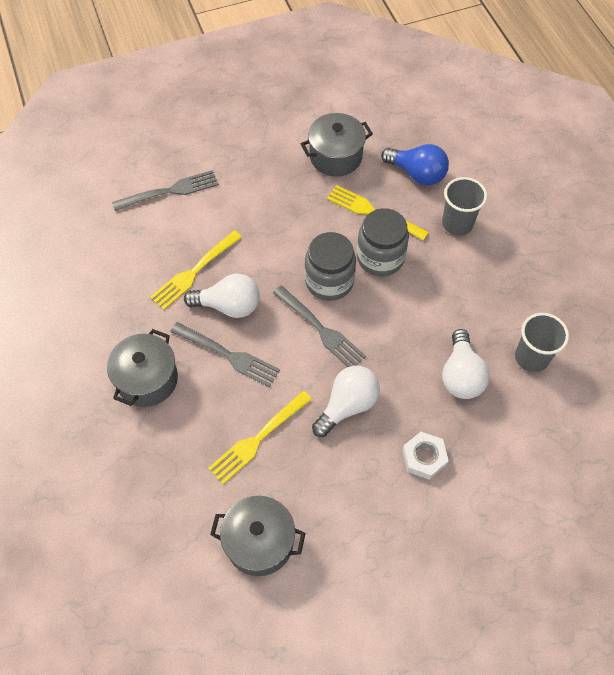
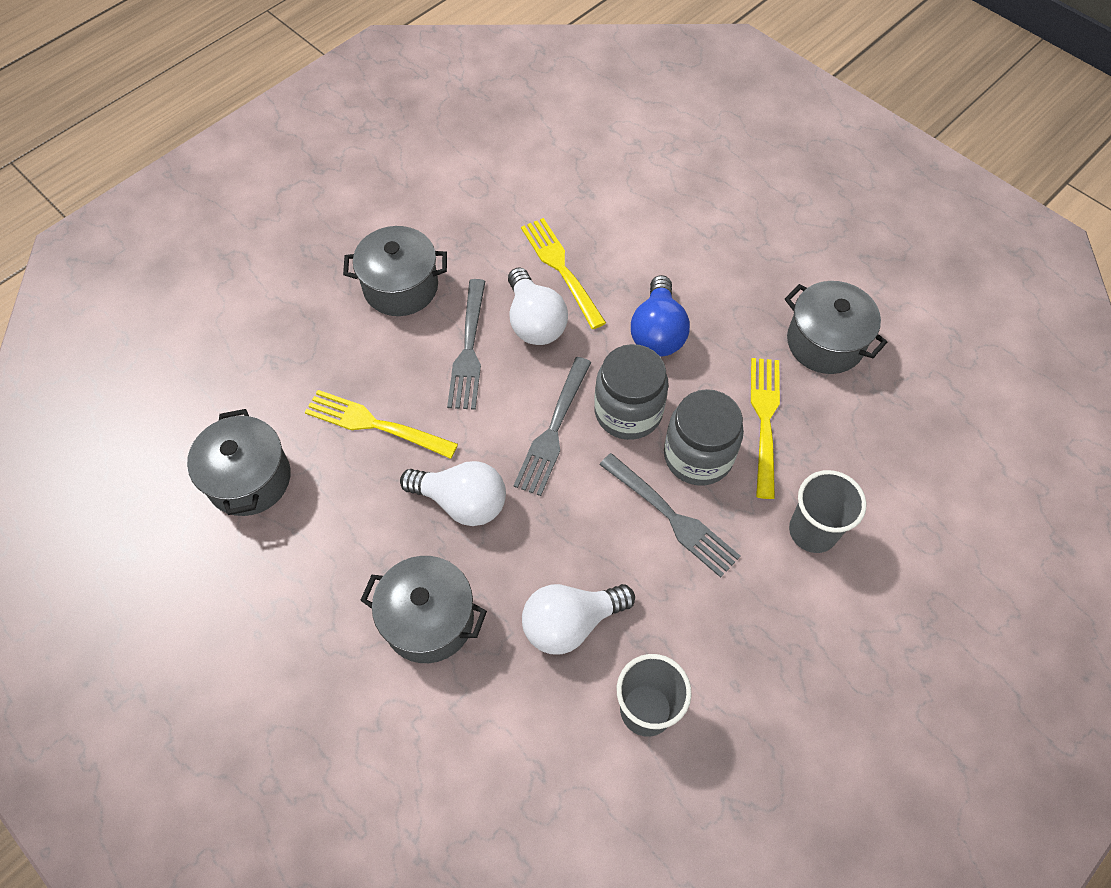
camera: 65 degrees right, 0 degrees up
(170, 191) = (657, 198): grey fork -> grey fork (671, 517)
(194, 272) = (561, 269): yellow fork -> yellow fork turned 45 degrees clockwise
(417, 174) = (864, 449): blue light bulb -> blue light bulb (657, 332)
(424, 457) = (429, 619): white nut -> grey pot

